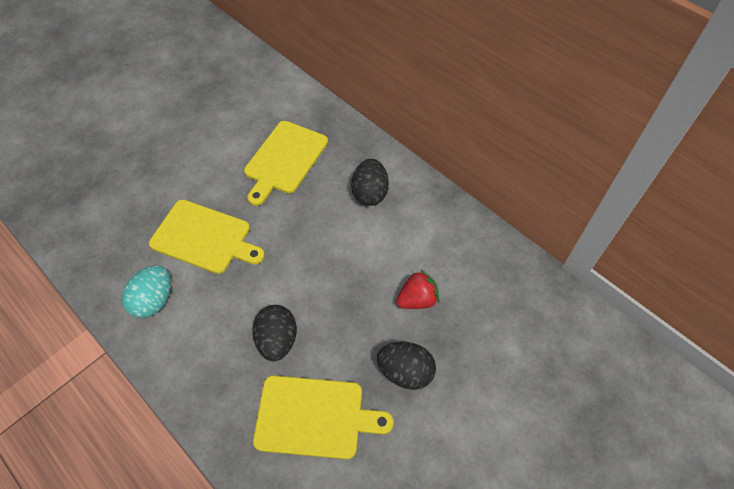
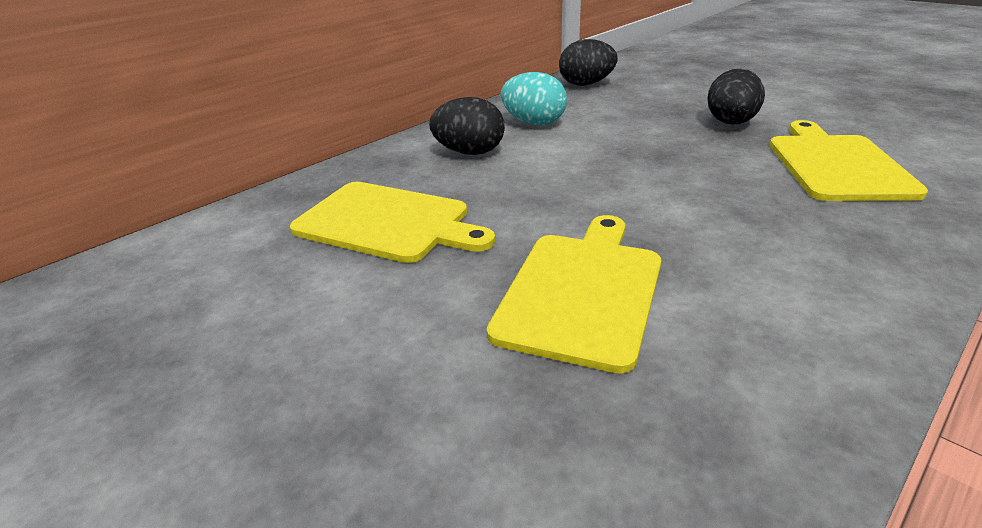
camera: 90 degrees left, 25 degrees down
(154, 300) = (765, 338): turquoise egg -> turquoise egg (534, 123)
(277, 340) = (750, 197): black egg -> black egg (586, 84)
(417, 299) = (632, 121): red strawberry -> none

